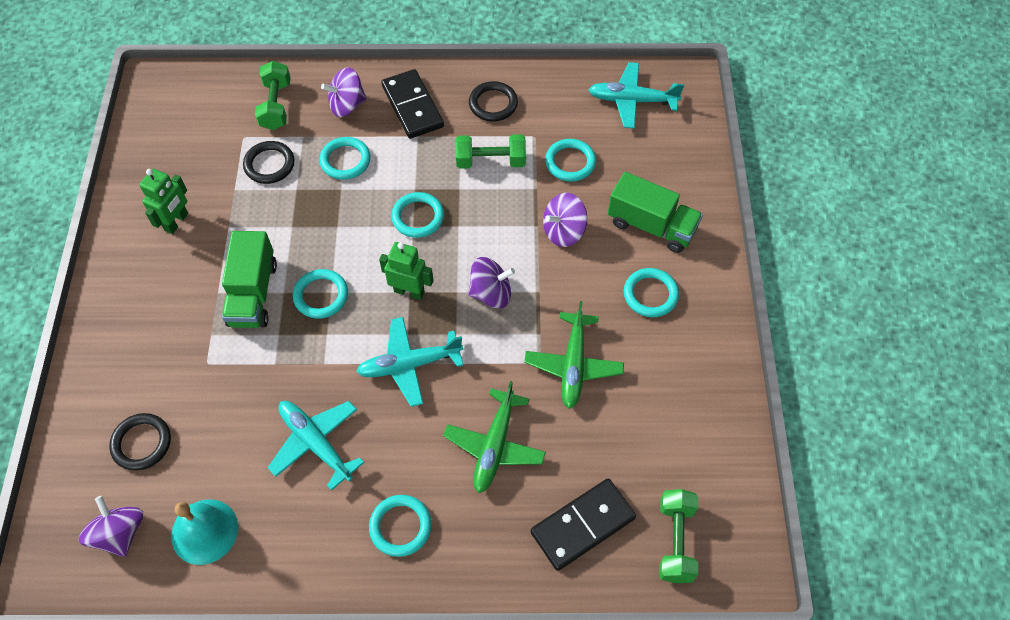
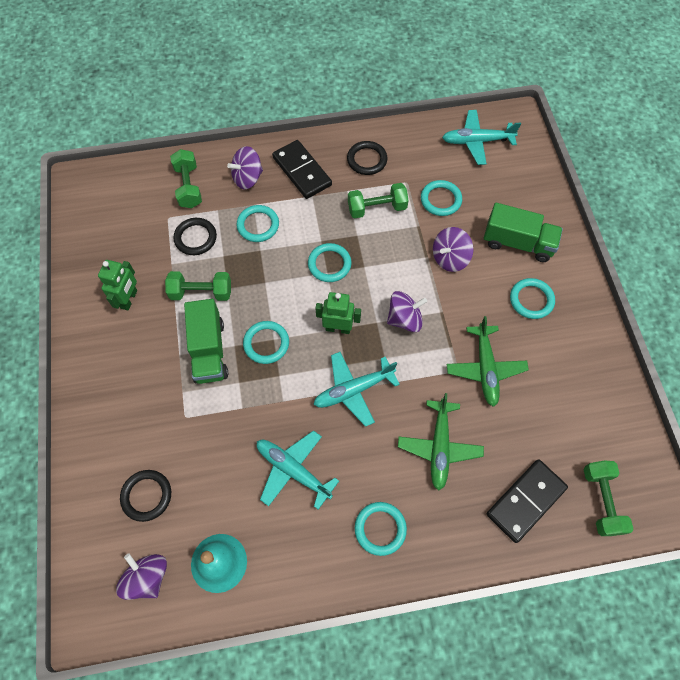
camera: 10 degrees left, 5 degrees up
(260, 227) = (201, 292): none -> green dumbbell

